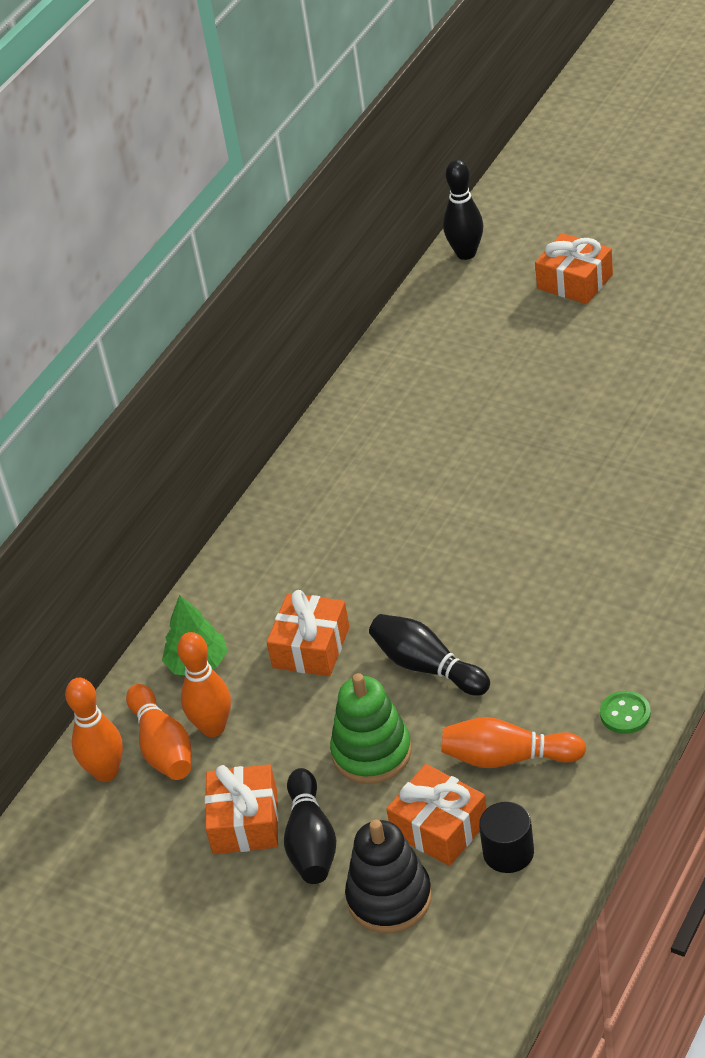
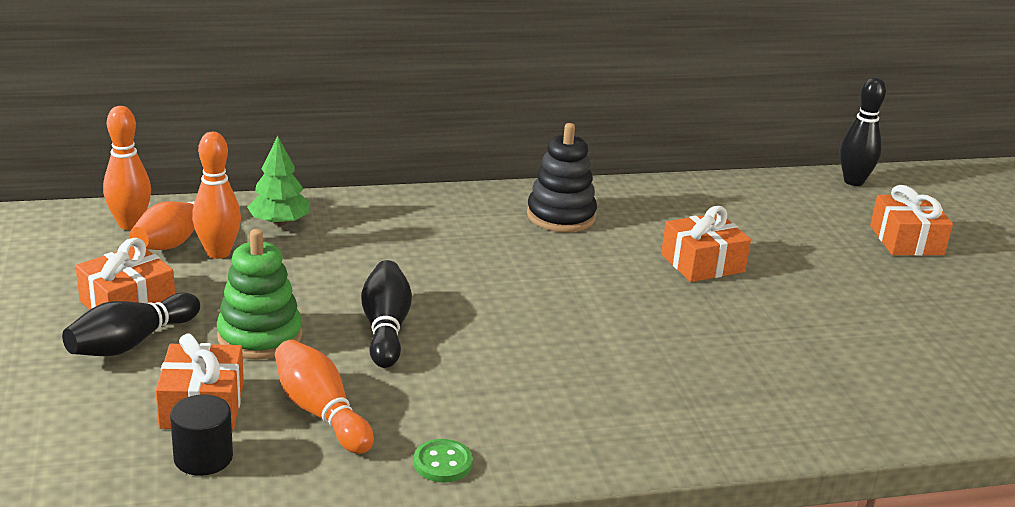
camera: 40 degrees right, 15 degrees down
(311, 647) = (348, 265): orange gift -> orange gift (702, 263)
(389, 898) = (95, 409): black stacking toy -> black stacking toy (561, 216)

